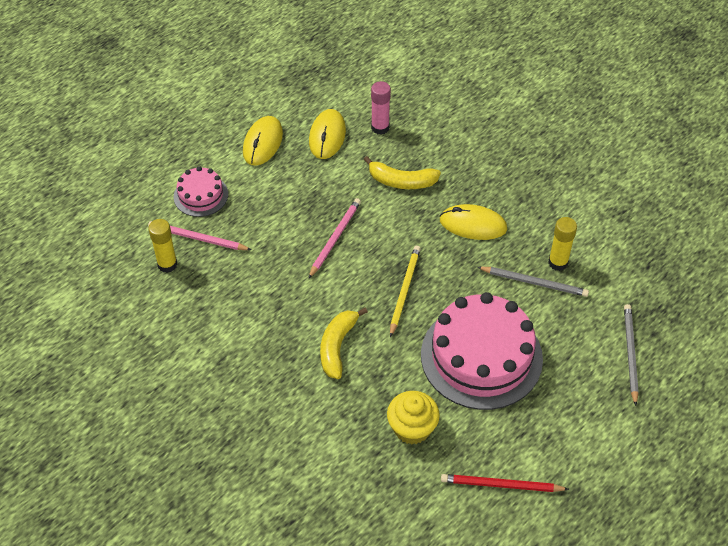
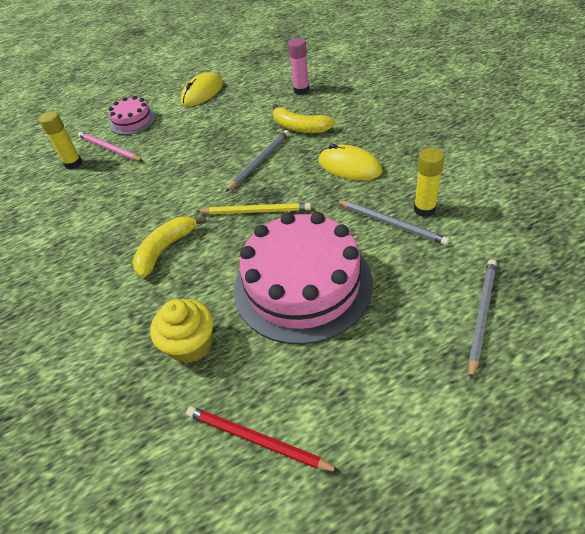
camera: 25 degrees right, 5 degrees down
(327, 136) = (255, 92): yellow mouse -> none
(335, 238) = (218, 162): pink pencil -> none
(379, 231) = (260, 161): none -> grey pencil
(404, 290) = (256, 211): yellow pencil -> yellow pencil turned 60 degrees clockwise

